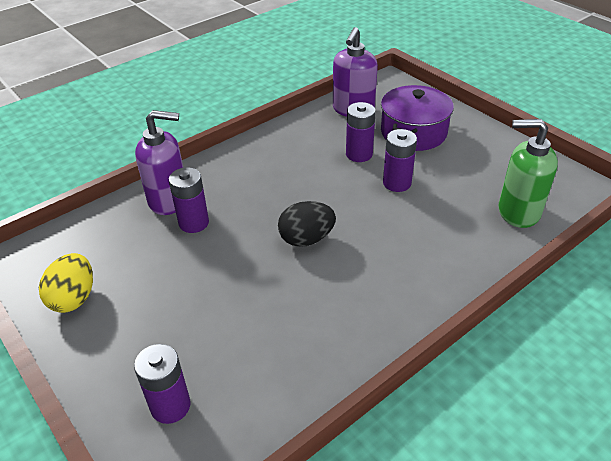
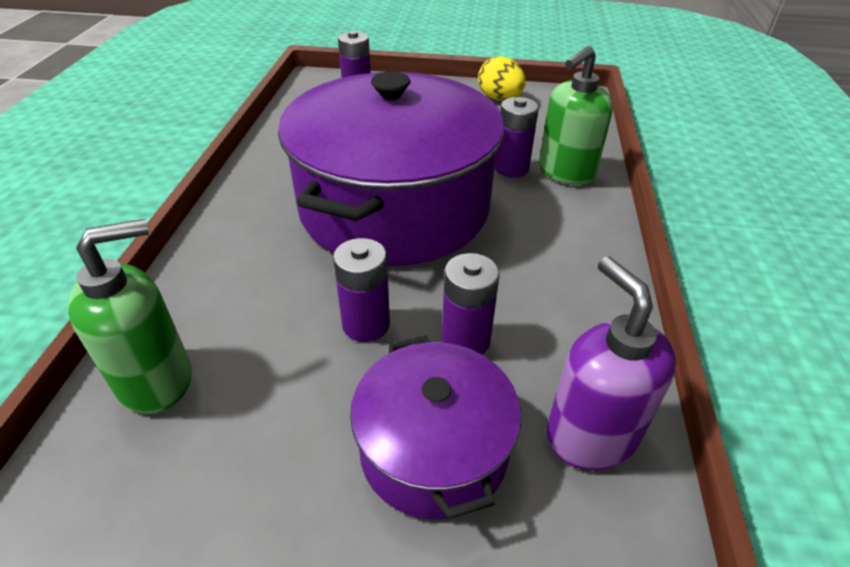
camera: 135 degrees right, 0 degrees up
(169, 200) = (565, 172): purple soap dispenser -> green soap dispenser
(306, 239) = (394, 207): black egg -> purple pot

